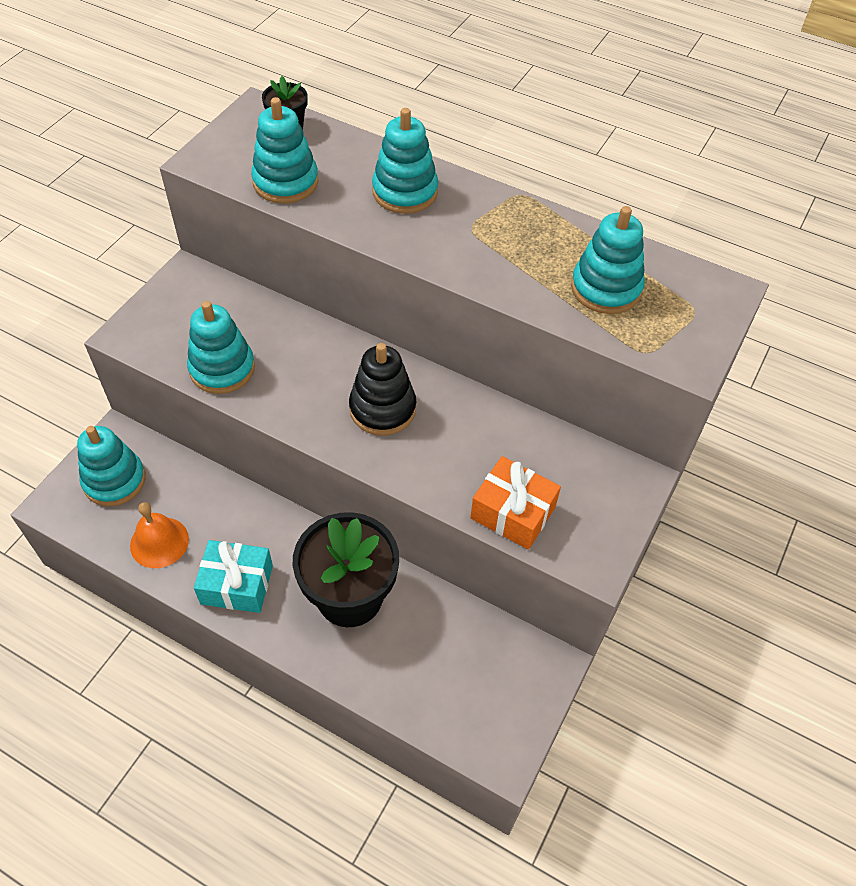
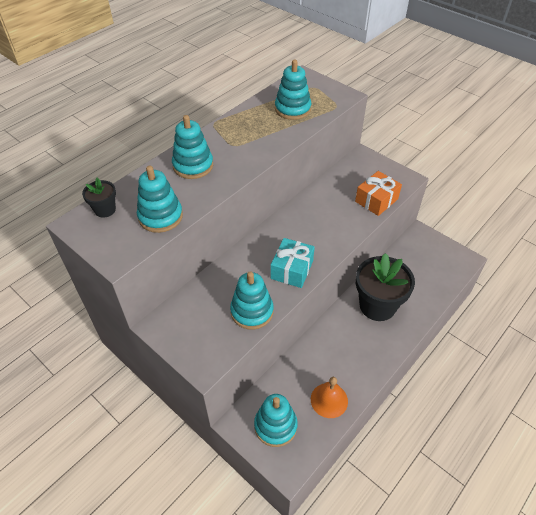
camera: 75 degrees left, 5 degrees down
(237, 584) = (364, 359): turquoise gift -> turquoise gift (292, 269)
(382, 409) = (301, 239): black stacking toy -> none

